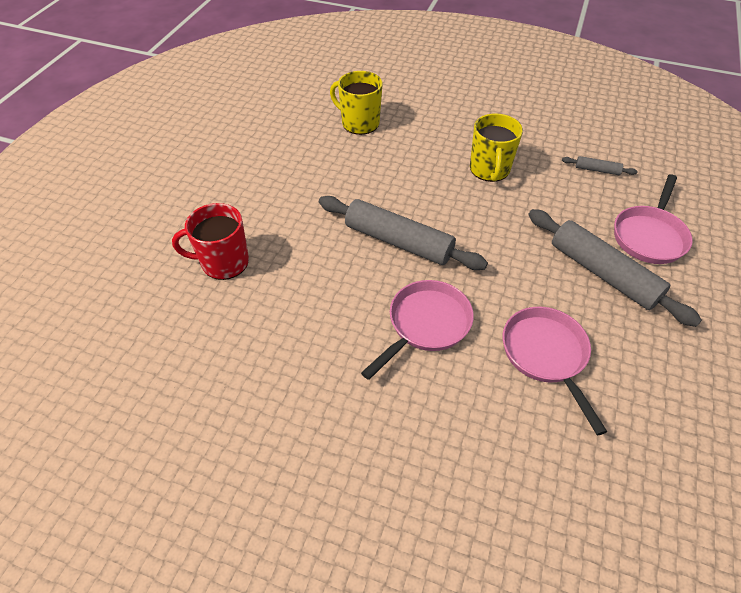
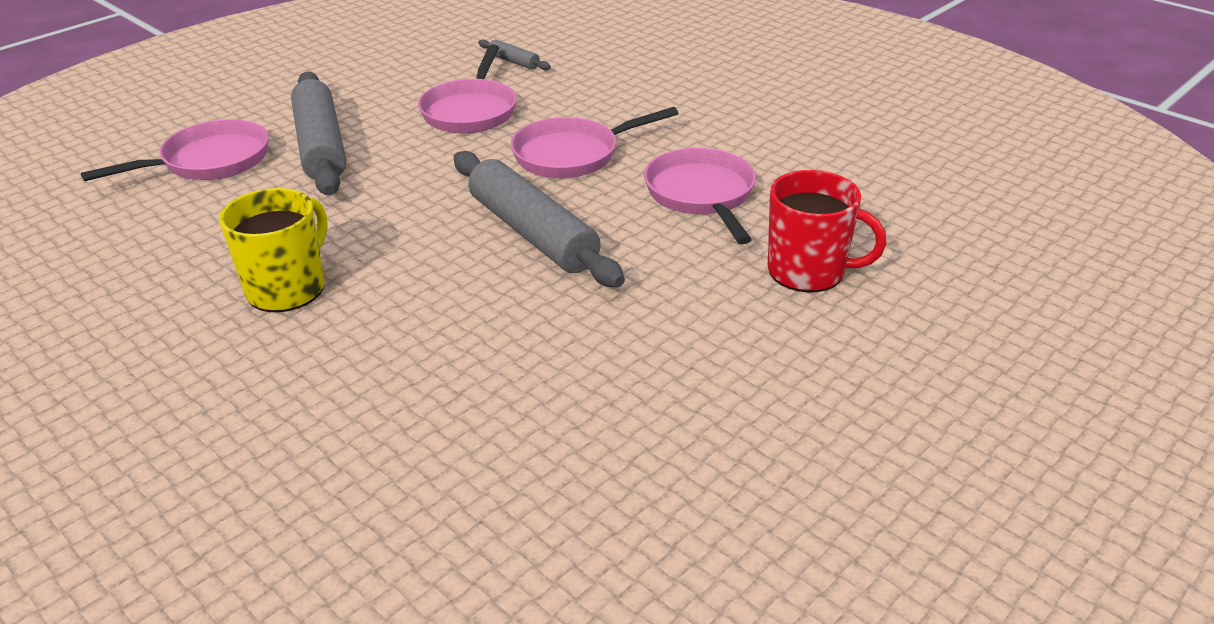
camera: 155 degrees left, 15 degrees down
(311, 310) = (701, 195): none -> pink pan
(359, 123) = (420, 456): yellow mug -> none
(597, 170) = (134, 243): grey rolling pin -> grey rolling pin (514, 61)

